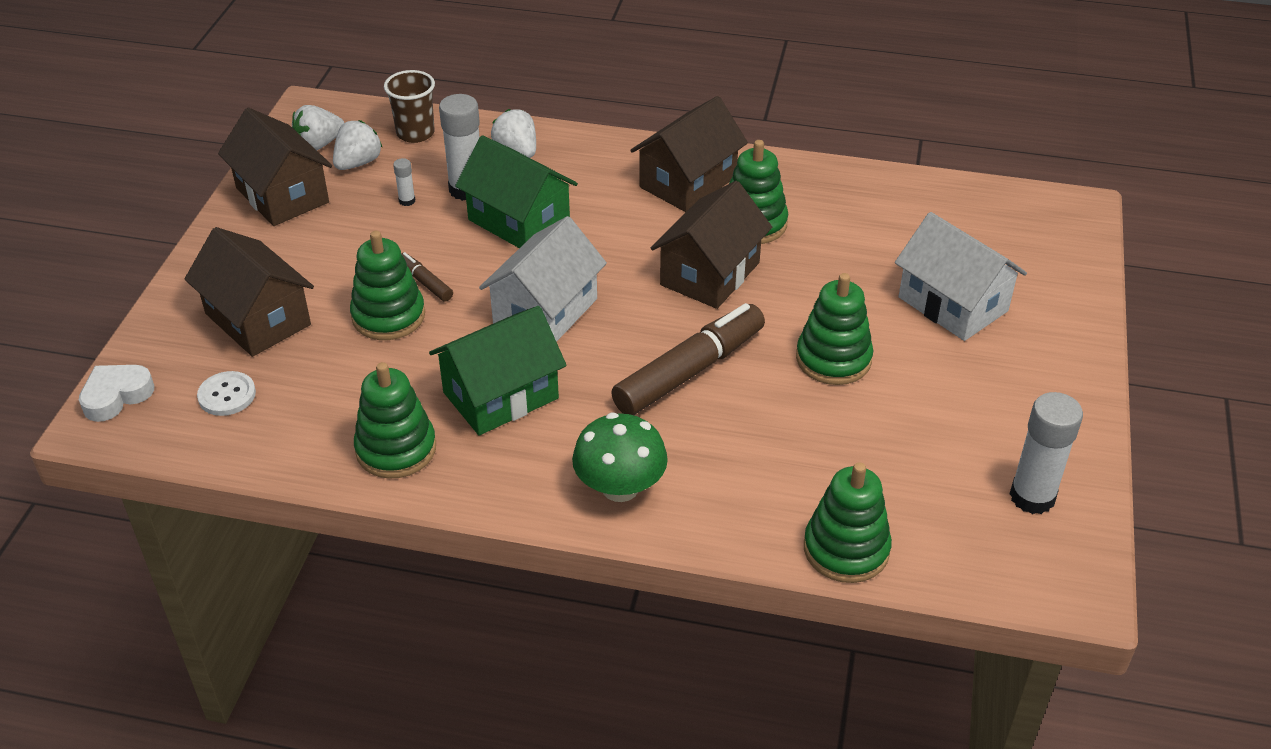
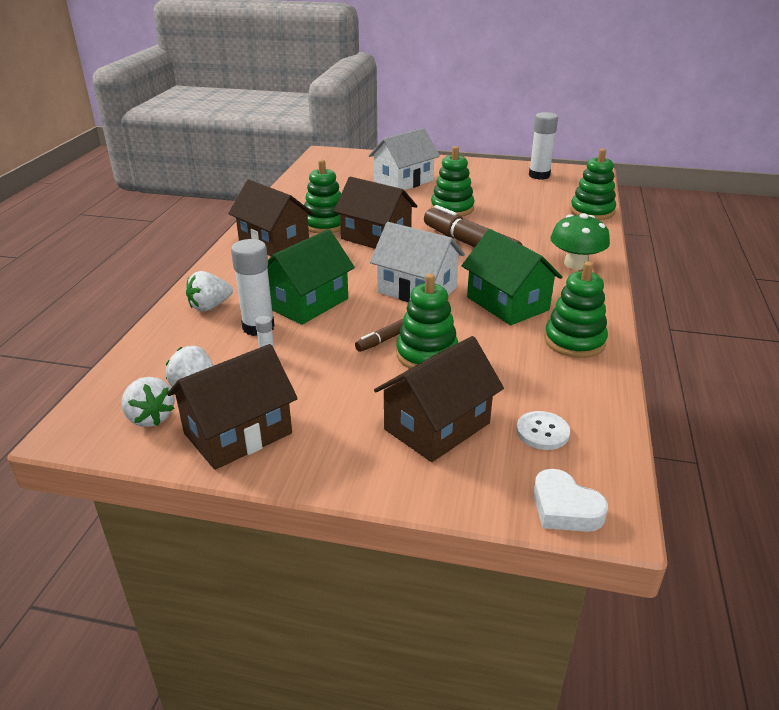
camera: 90 degrees left, 10 degrees down
(415, 133) = (158, 358): brown cup -> none

